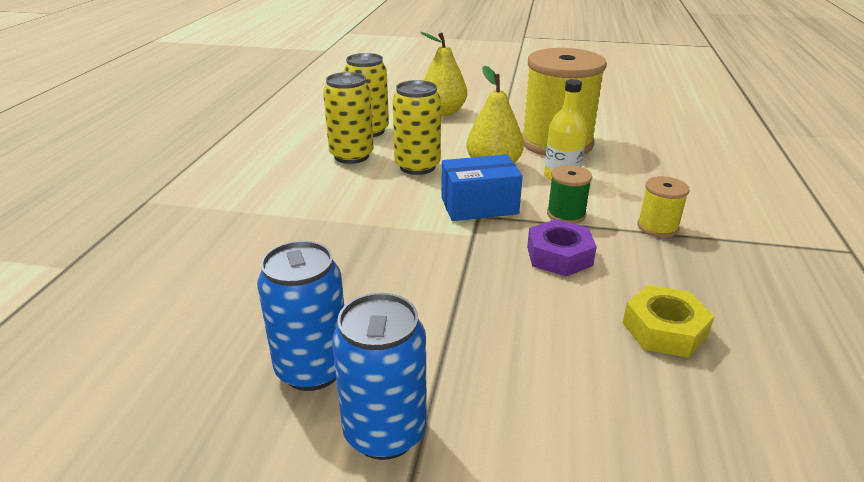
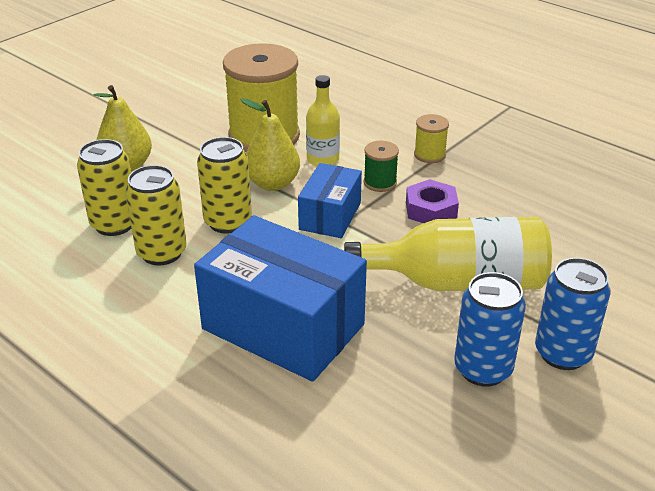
camera: 60 degrees left, 5 degrees up
(299, 231) = (283, 327): none -> blue box
(451, 309) = (457, 282): none -> yellow bottle
(664, 330) = (536, 207): yellow nut -> none

